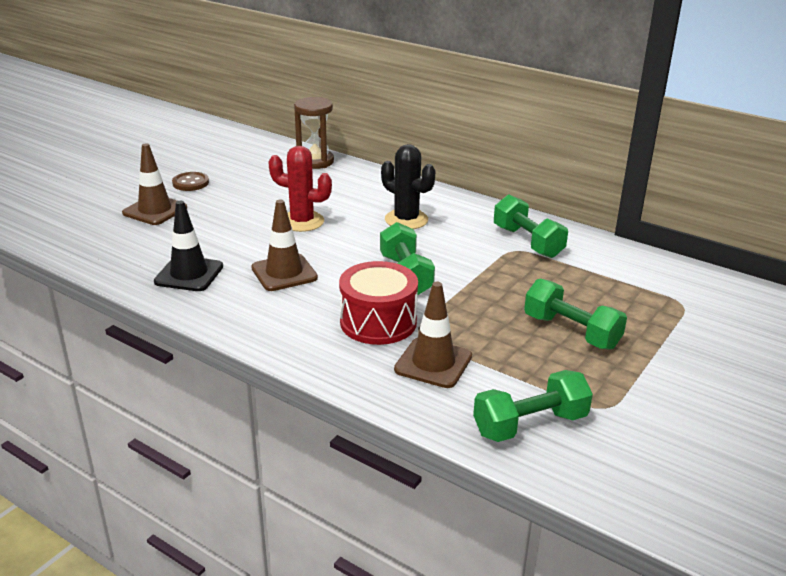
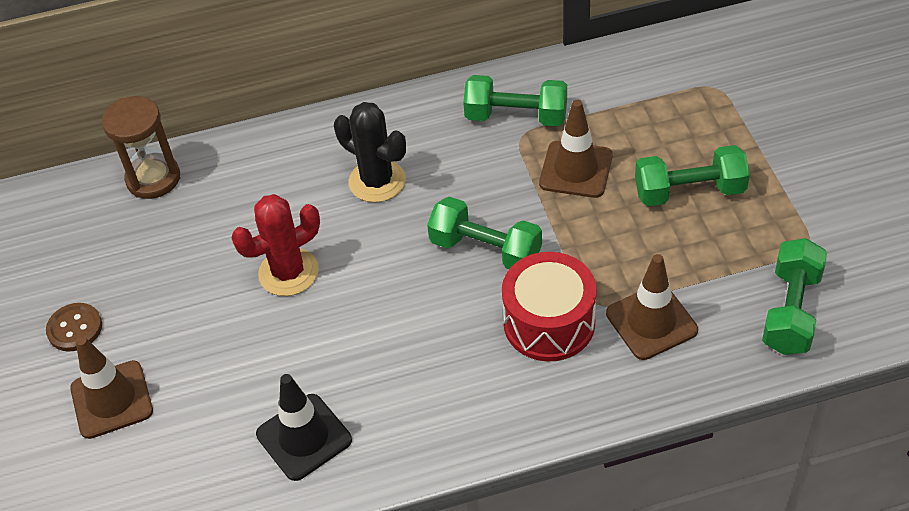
camera: 45 degrees left, 20 degrees up
(284, 273) = (384, 349): brown traffic cone -> brown traffic cone (576, 169)
(406, 220) = (377, 181): black cactus -> black cactus turned 45 degrees clockwise

